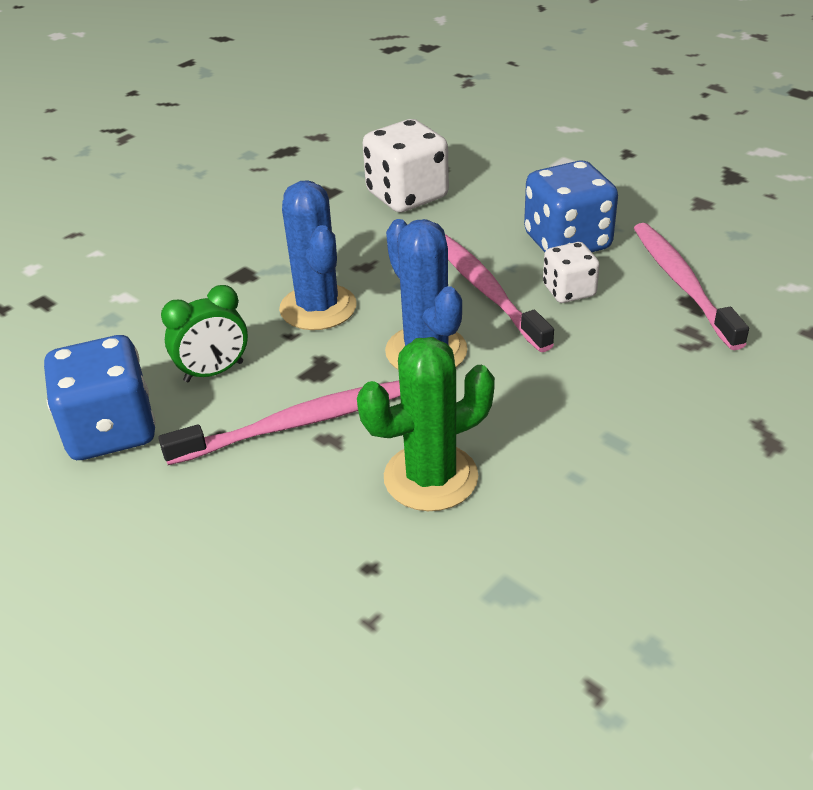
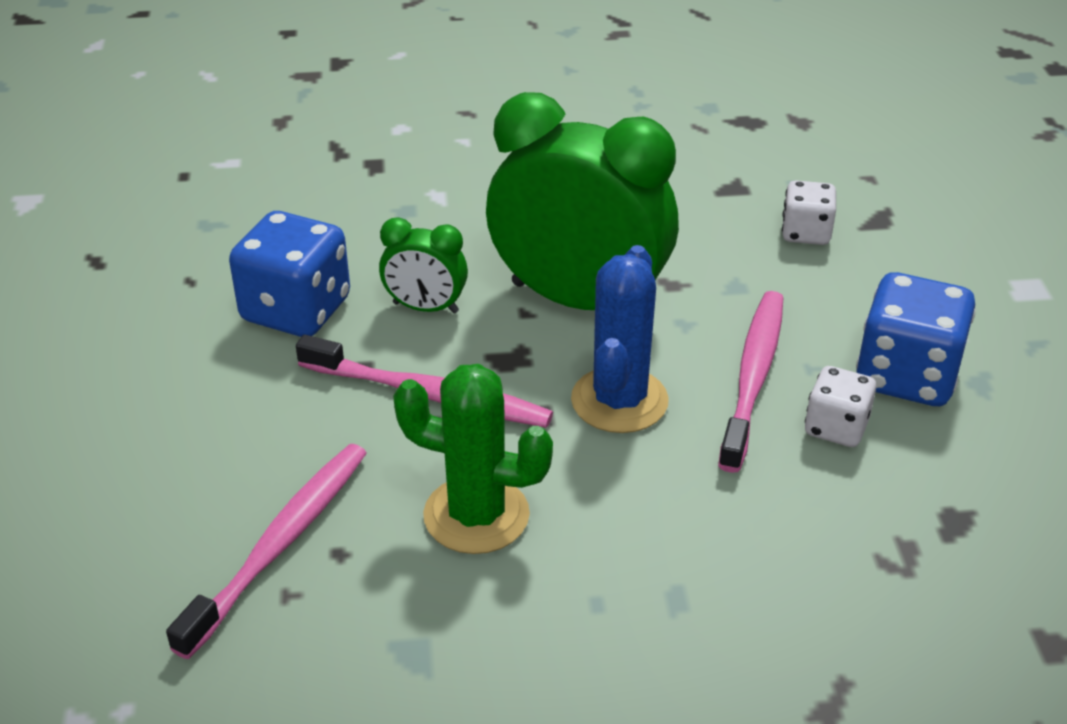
camera: 40 degrees right, 0 degrees up
(318, 308) = (579, 300): blue cactus -> green clock
(407, 196) = (806, 233): white dice -> white dice, size x0.58
(682, 283) = (972, 494): pink toothbrush -> pink toothbrush (280, 544)

